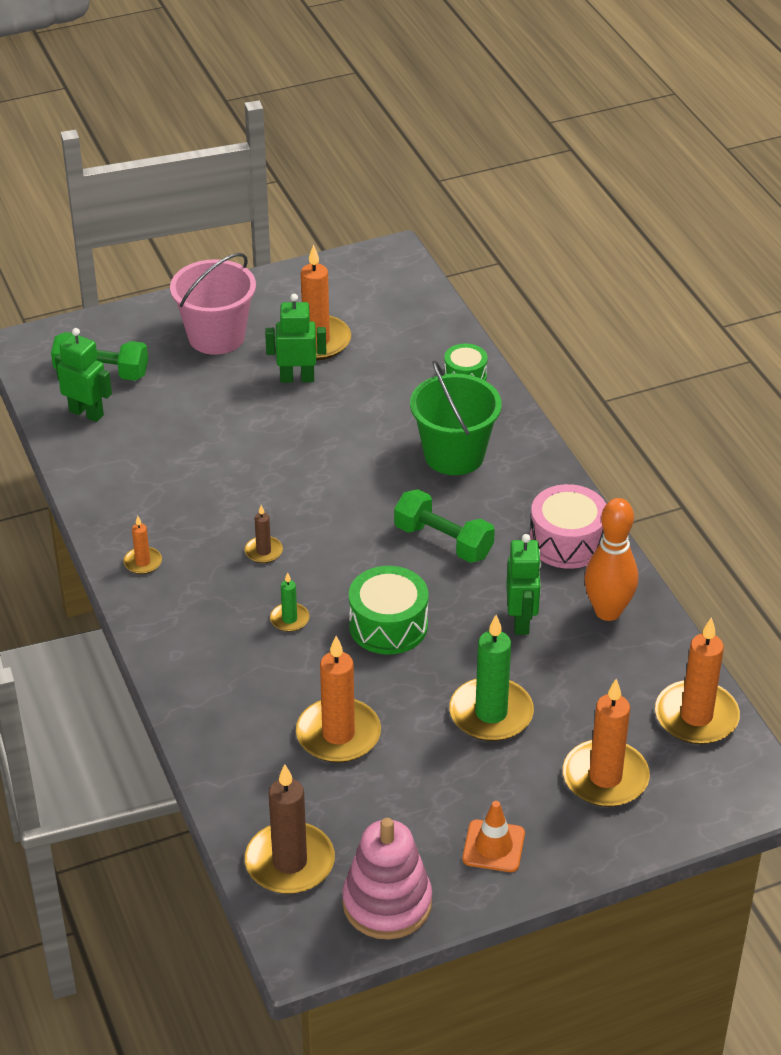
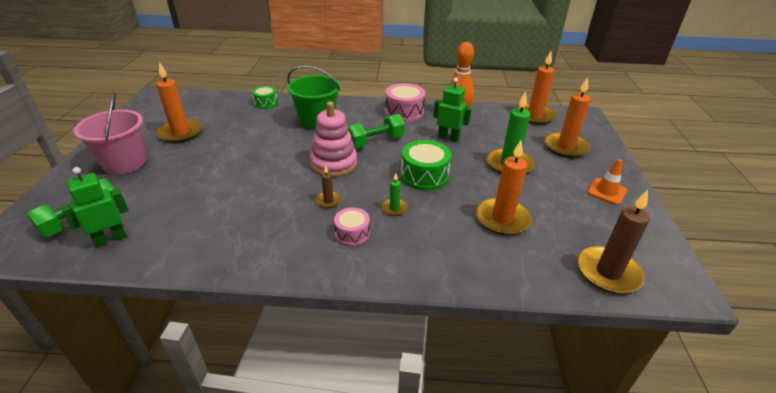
camera: 65 degrees left, 5 degrees down
(143, 562) = (289, 257): orange candle -> none
(214, 598) = (352, 233): none -> pink drum
(297, 378) = (200, 147): green robot -> none
(387, 903) = (647, 241): pink stacking toy -> pink stacking toy (334, 163)

